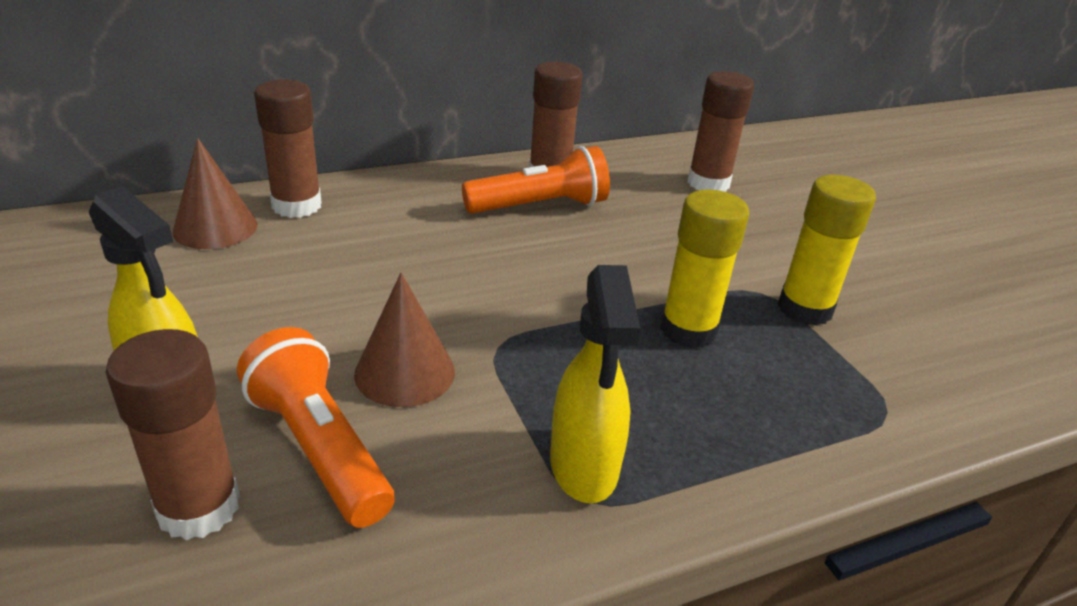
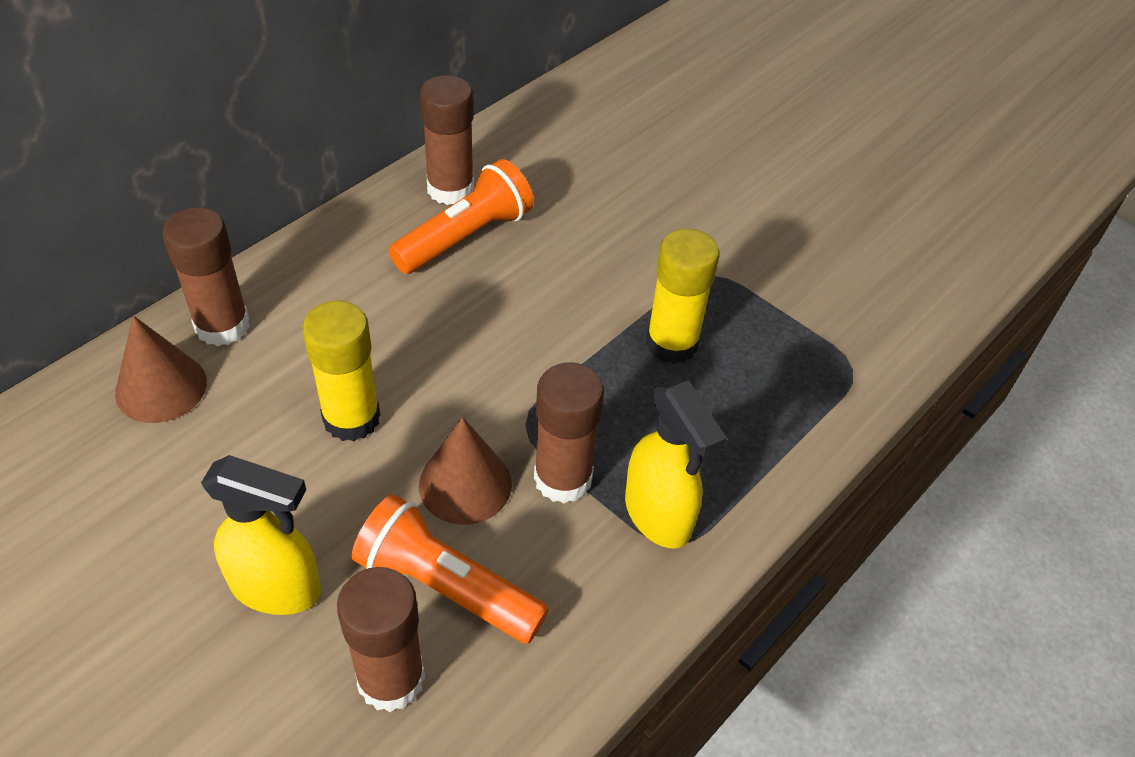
camera: 25 degrees left, 15 degrees up
(708, 183) = (606, 146): brown glue stick -> brown glue stick (563, 478)
(804, 309) = (754, 281): yellow glue stick -> yellow glue stick (351, 418)

